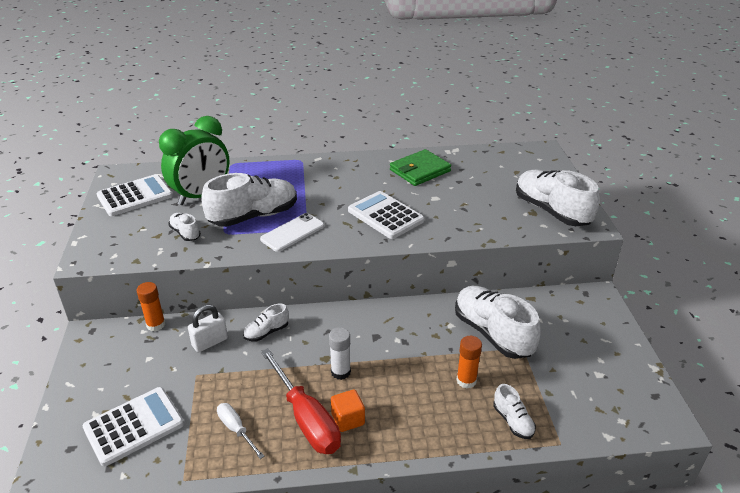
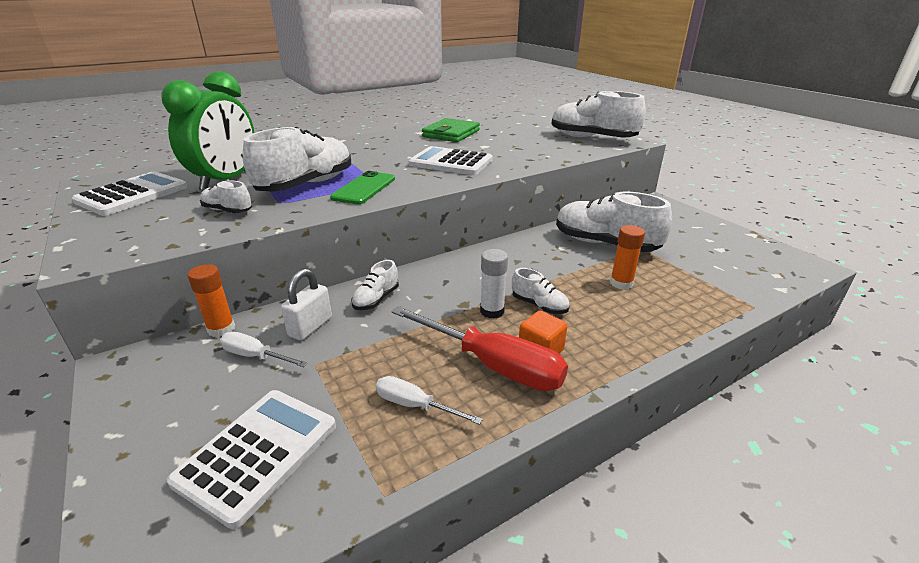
camera: 25 degrees left, 5 degrees down
(165, 355) = (255, 356): none -> white screwdriver
(292, 232) = (364, 188): white phone -> green phone
(513, 421) = (696, 302): white shoe -> white shoe (539, 305)

